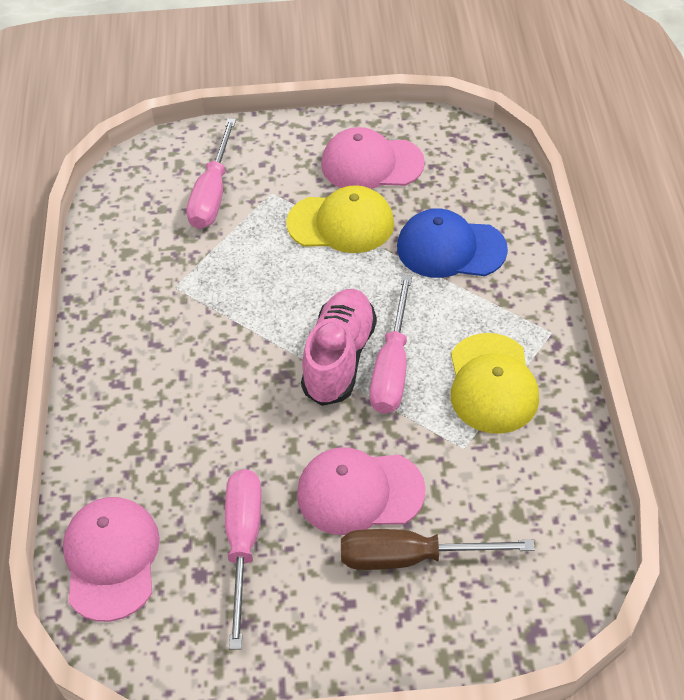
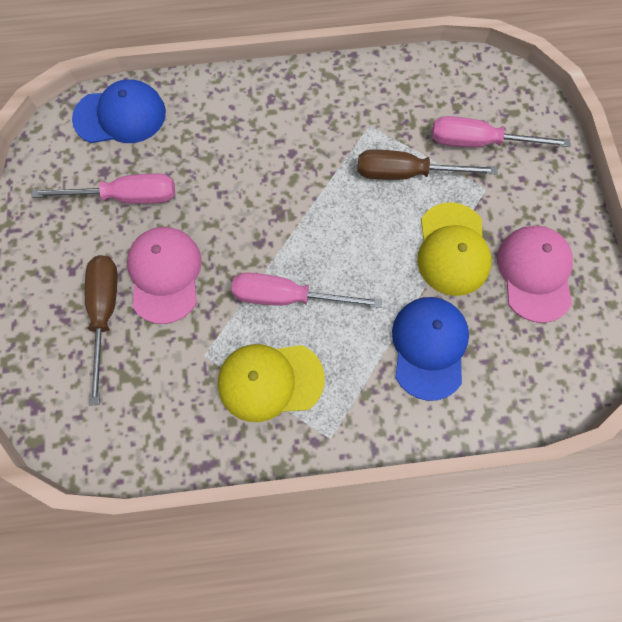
camera: 85 degrees right, 20 degrees up
(111, 559) = (120, 115): pink cap -> blue cap
(244, 256) = (406, 173): none -> brown screwdriver
(339, 358) = (296, 254): pink shoe -> none

